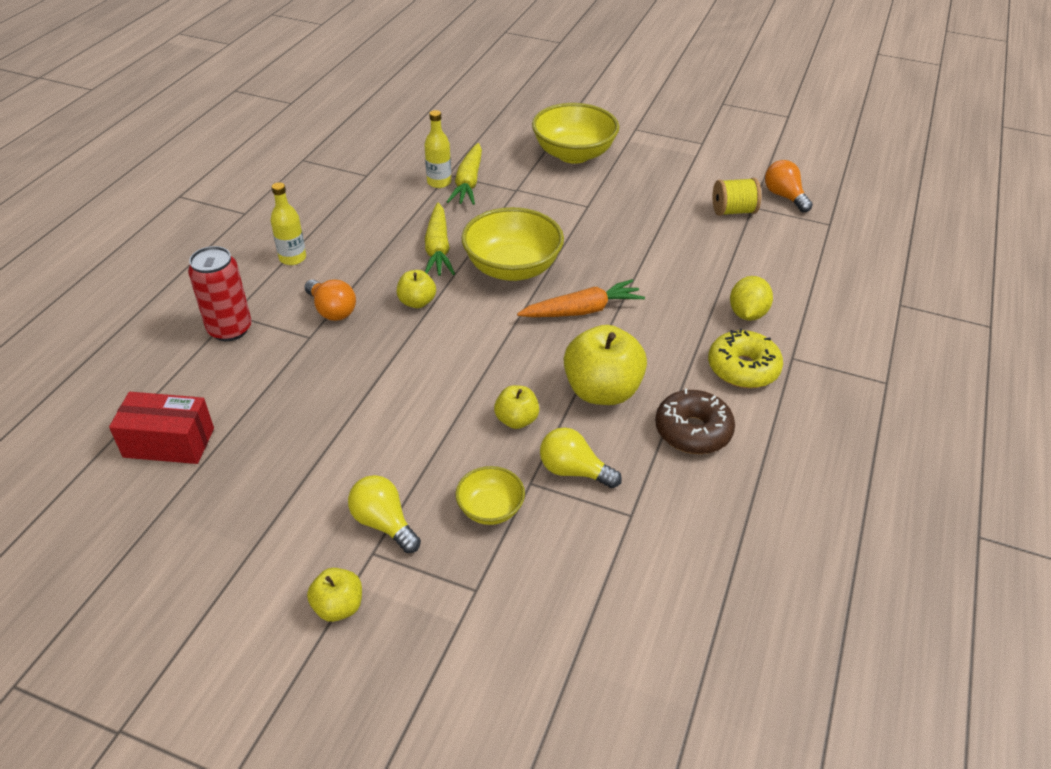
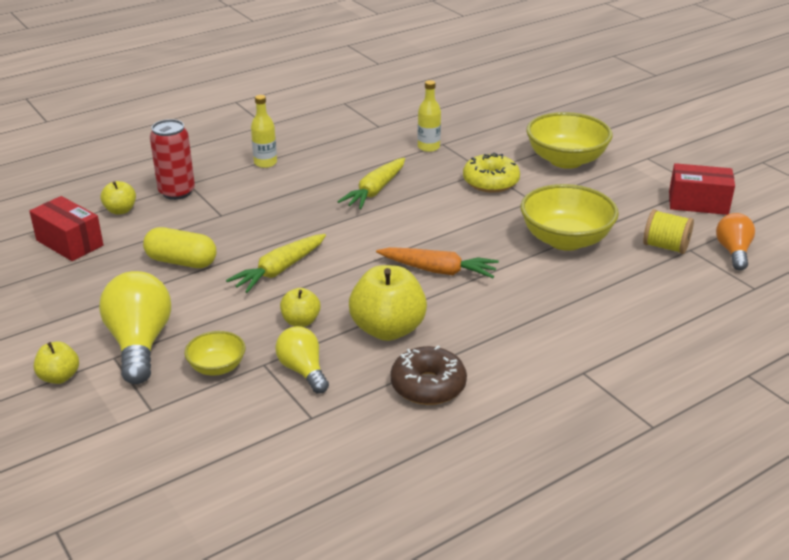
camera: 35 degrees right, 10 degrees down
(325, 409) = (181, 261): none -> yellow capsule
(332, 310) = (254, 204): orange light bulb -> none
(384, 523) = (140, 344): yellow light bulb -> yellow light bulb, size x1.65
(417, 302) = (319, 220): yellow apple -> yellow apple (120, 210)
(468, 182) = (451, 154): yellow carrot -> yellow carrot (279, 270)
(512, 268) = (417, 223): yellow bowl -> yellow bowl (565, 240)
(716, 160) = (698, 203): none -> red box
(743, 368) = (526, 362): yellow donut -> yellow donut (490, 182)
(747, 314) = (581, 325): yellow lemon -> none

